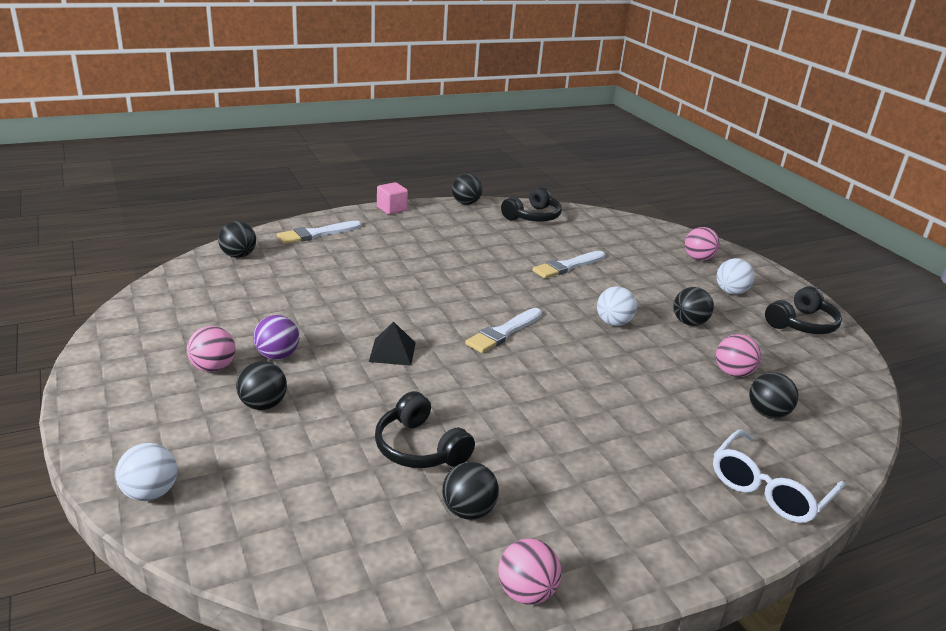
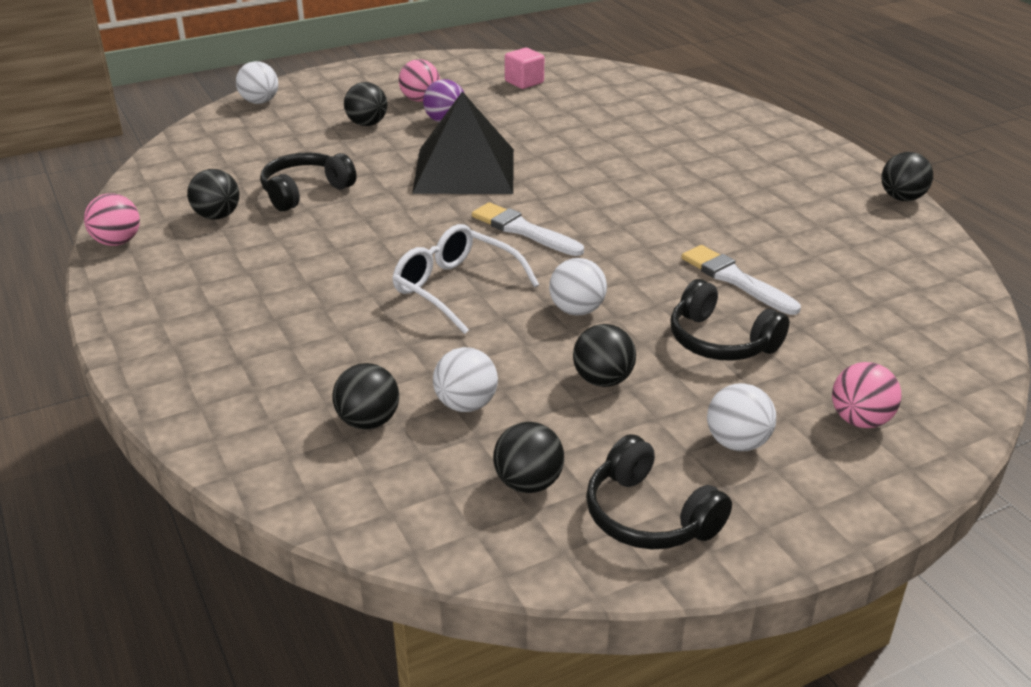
camera: 90 degrees right, 5 degrees up
(238, 255) = (634, 83): black ball -> black ball (528, 483)
(316, 234) = (714, 113): white brush -> none
(391, 209) = (828, 148): pink cube -> pink cube (524, 82)
(392, 352) = (464, 170): black pyramid -> black pyramid, size x2.17
(533, 216) = (902, 253): black headphones -> black headphones (720, 341)
(733, 373) = (466, 404): pink ball -> white ball
(769, 489) = (216, 395): white glasses -> white glasses (455, 288)

